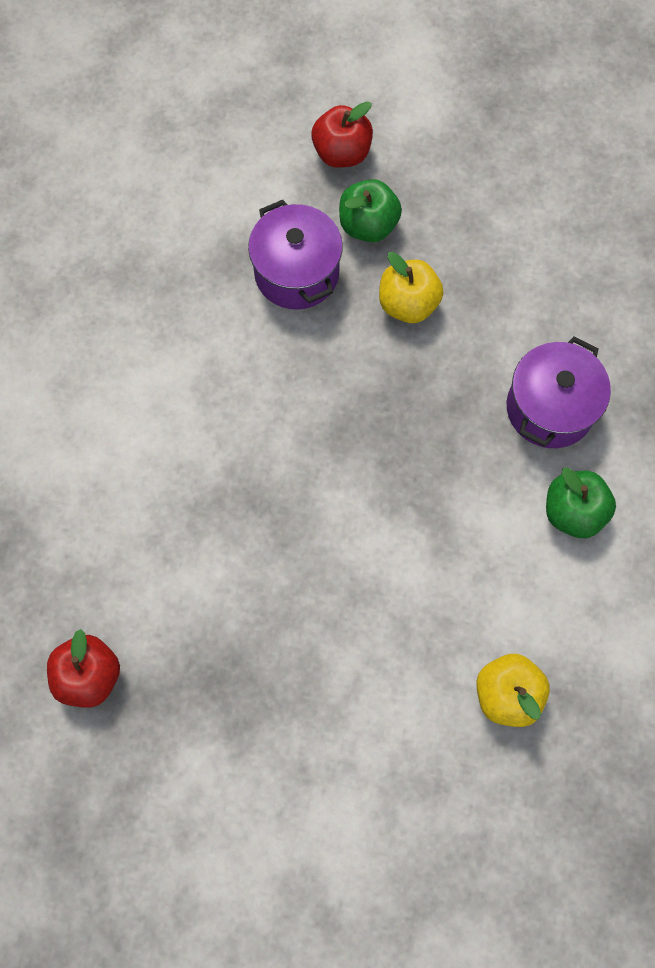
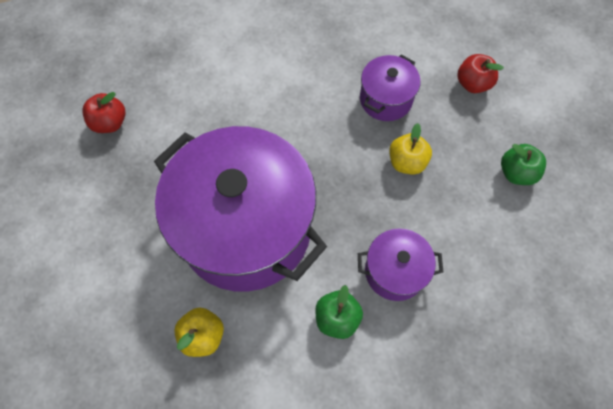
camera: 60 degrees right, 5 degrees down
(368, 225) = (439, 118): green apple -> green apple (516, 173)
(385, 562) = (245, 229): none -> purple pot

